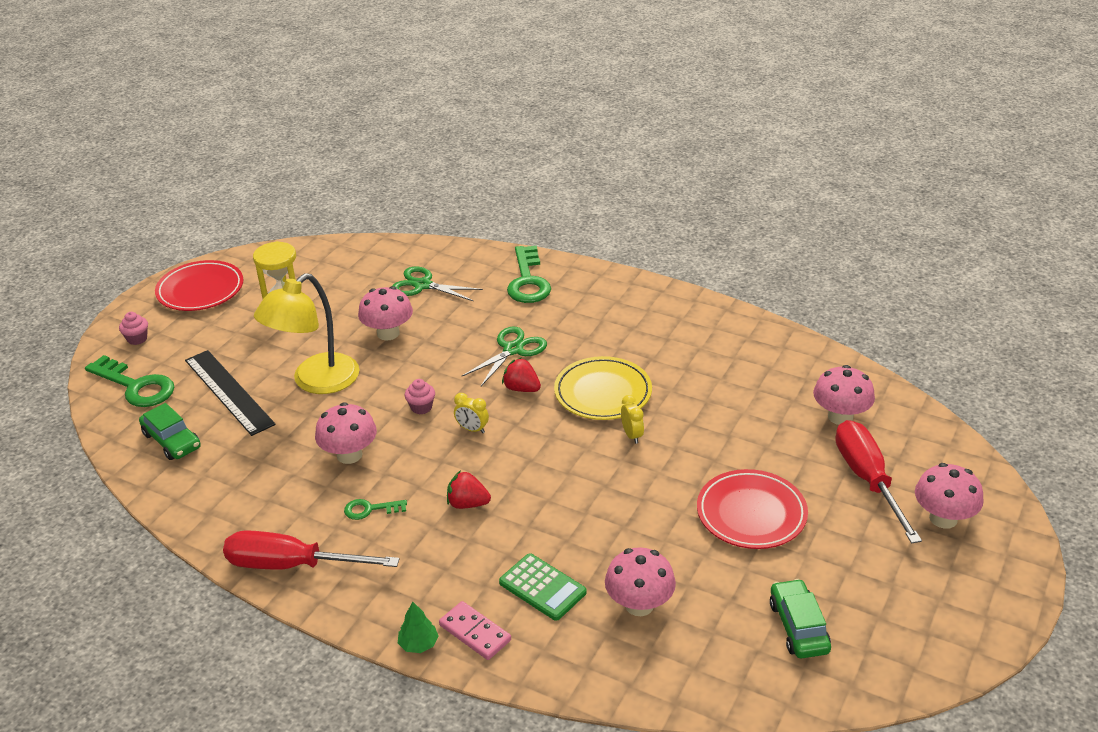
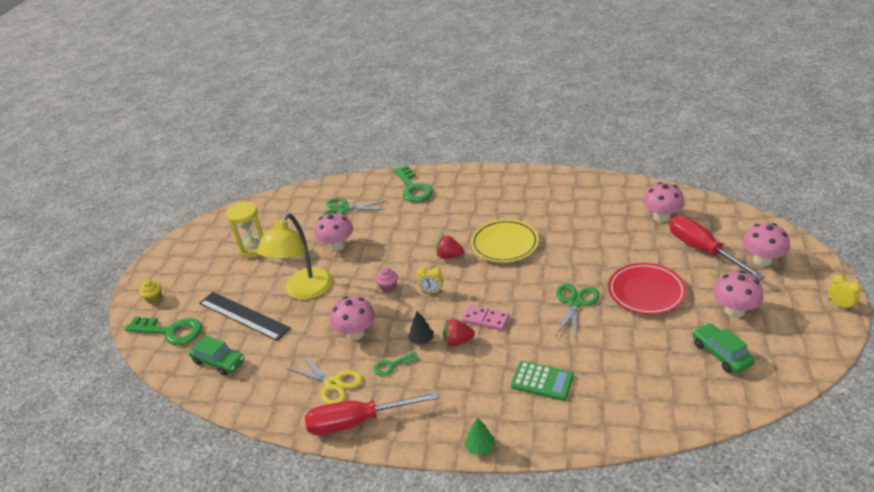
camera: 15 degrees left, 0 degrees up
(137, 339) = (154, 298): pink cupcake -> yellow cupcake
(200, 290) = (185, 253): red plate -> none
(288, 510) = (333, 384): none -> yellow scissors
(424, 488) = (422, 340): none -> black tree
(475, 633) = (515, 427): pink domino -> pink domino (485, 319)
(513, 349) = (429, 233): green scissors -> green scissors (575, 303)
(632, 435) = (540, 265): yellow clock -> yellow clock (839, 305)
(639, 605) = (612, 372): pink mushroom -> pink mushroom (734, 310)

